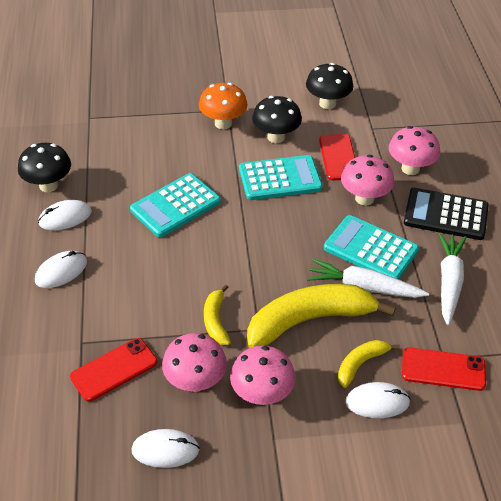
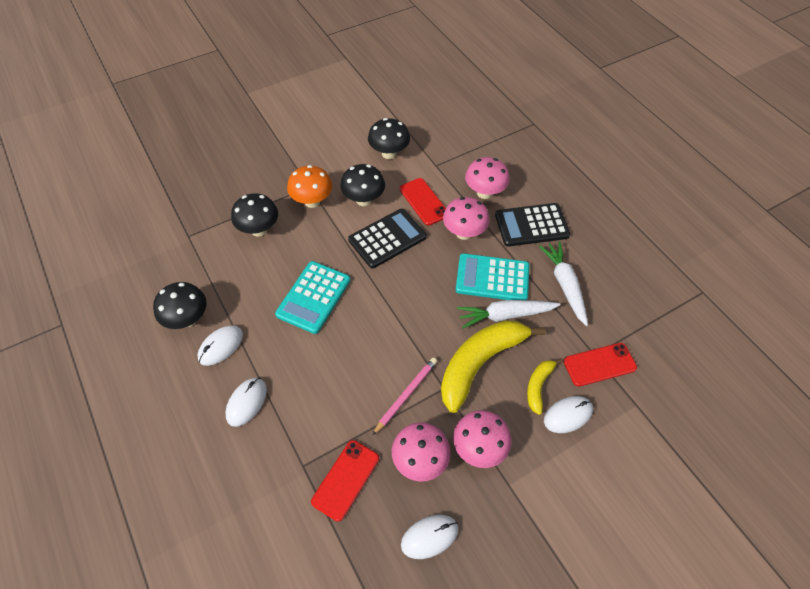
camera: 25 degrees left, 10 degrees up
(157, 132) = (259, 229): none -> black mushroom
(215, 321) = (406, 395): yellow banana -> pink pencil
(280, 178) = (387, 238): turquoise calculator -> black calculator

